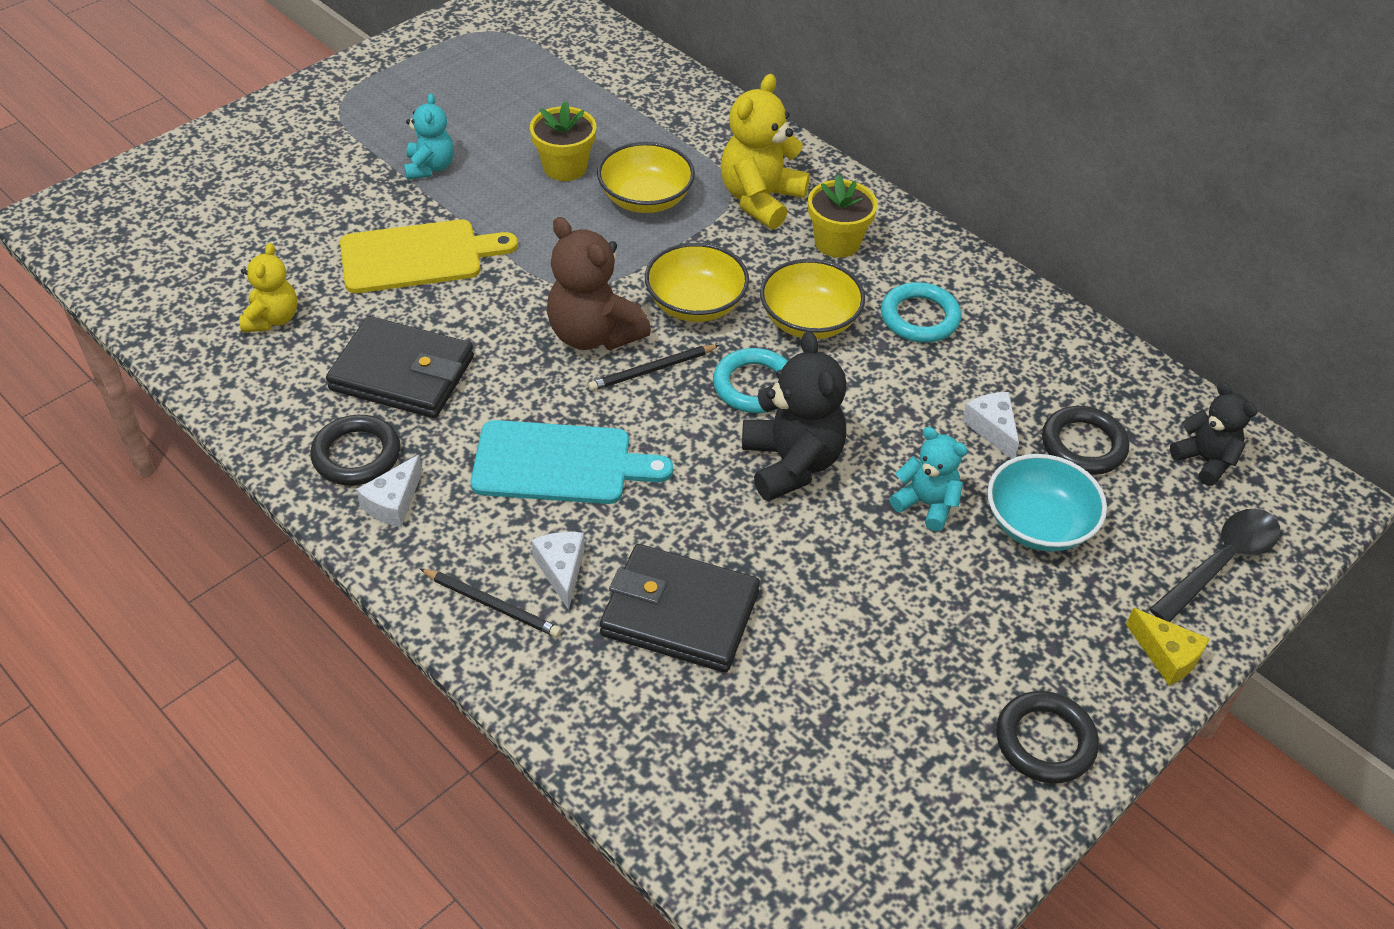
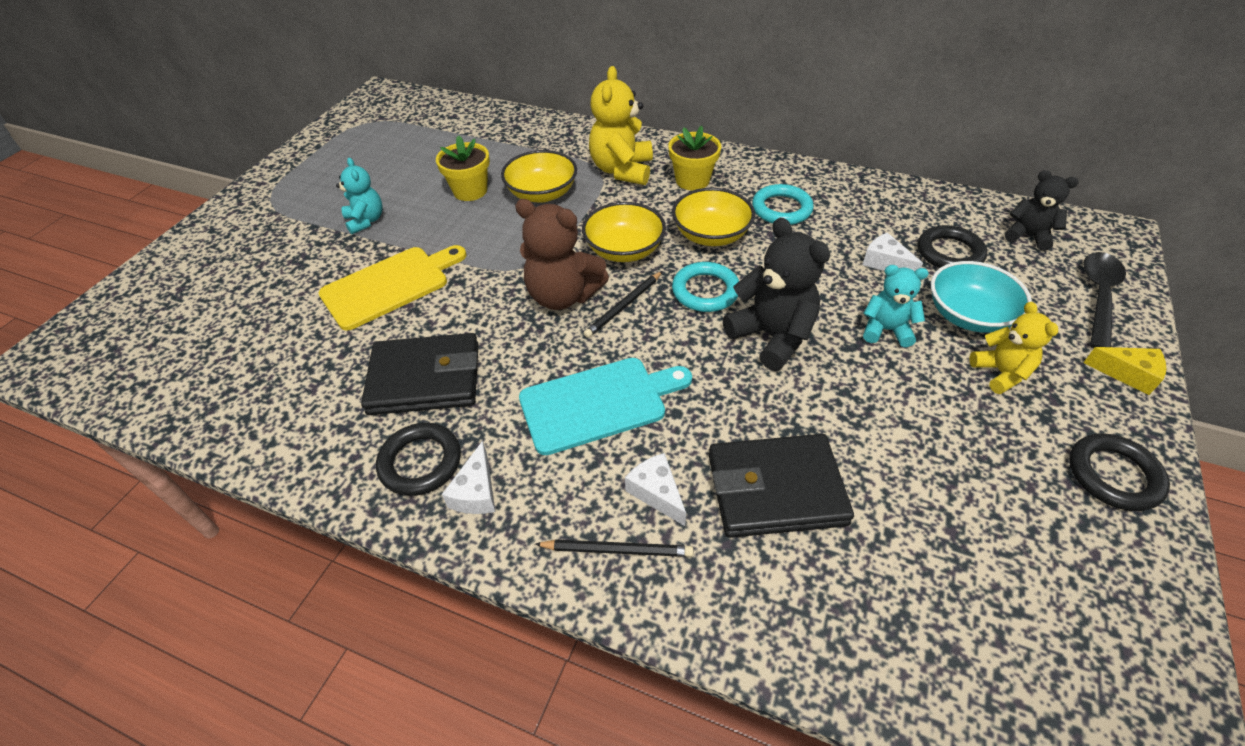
camera: 20 degrees left, 0 degrees up
(272, 319) = (287, 374): yellow teddy bear -> yellow teddy bear (1000, 373)

